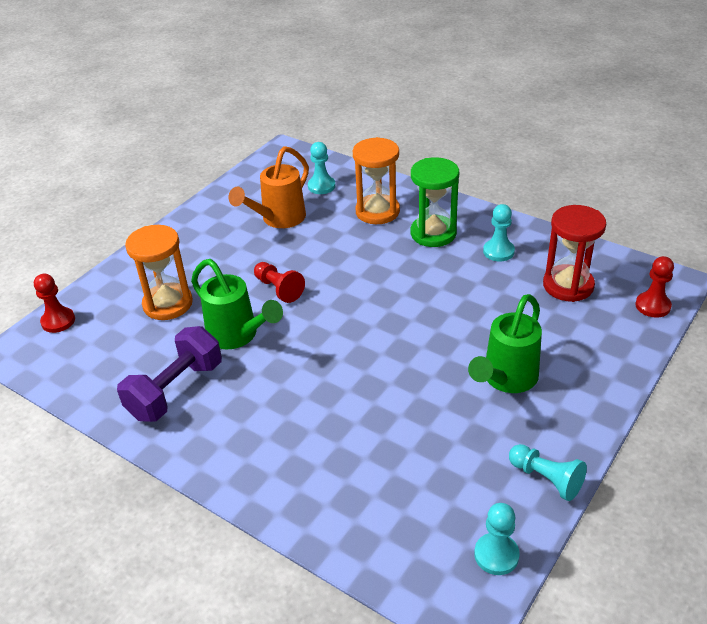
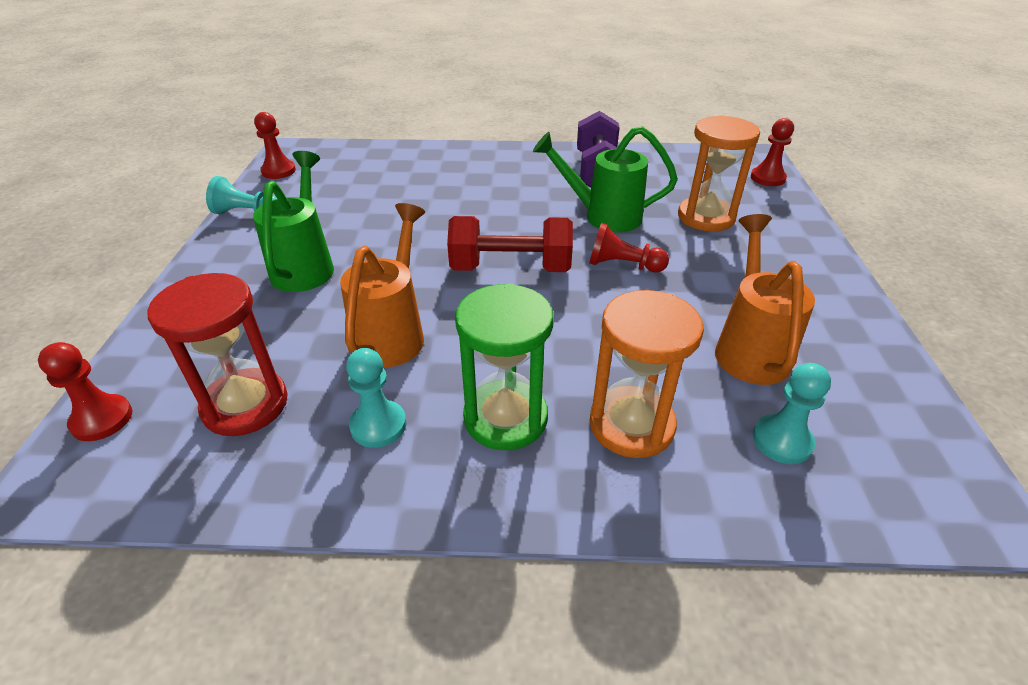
camera: 145 degrees right, 0 degrees up
(354, 316) = (510, 268): none -> red dumbbell
(465, 298) = (393, 332): none -> orange watering can
(496, 555) = (278, 171): turquoise pawn -> red pawn

